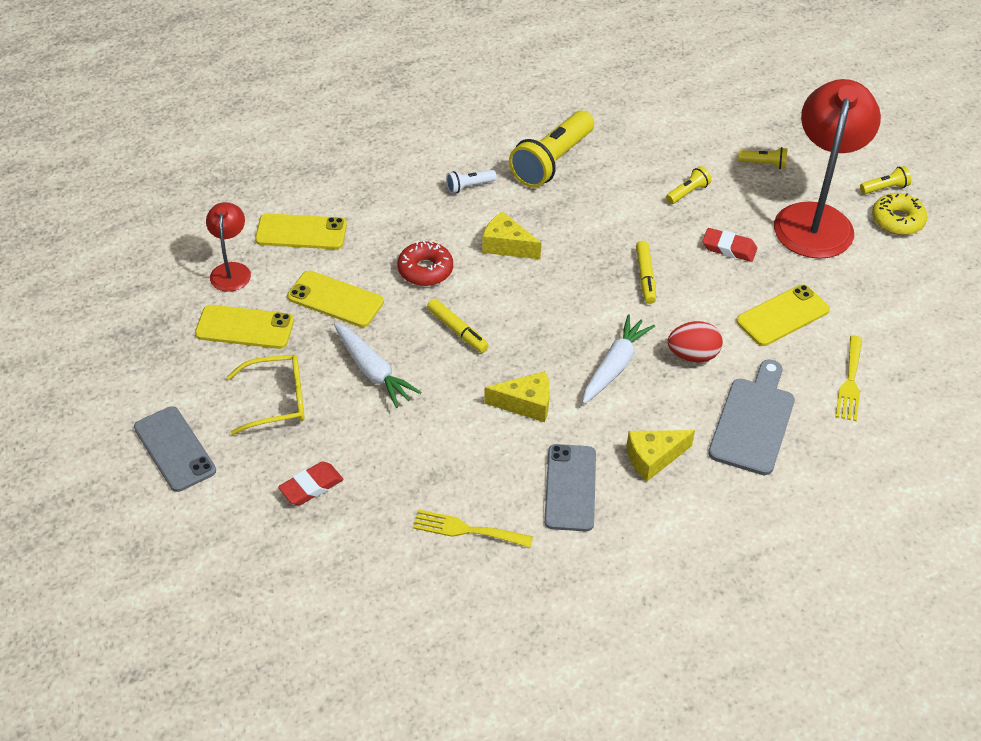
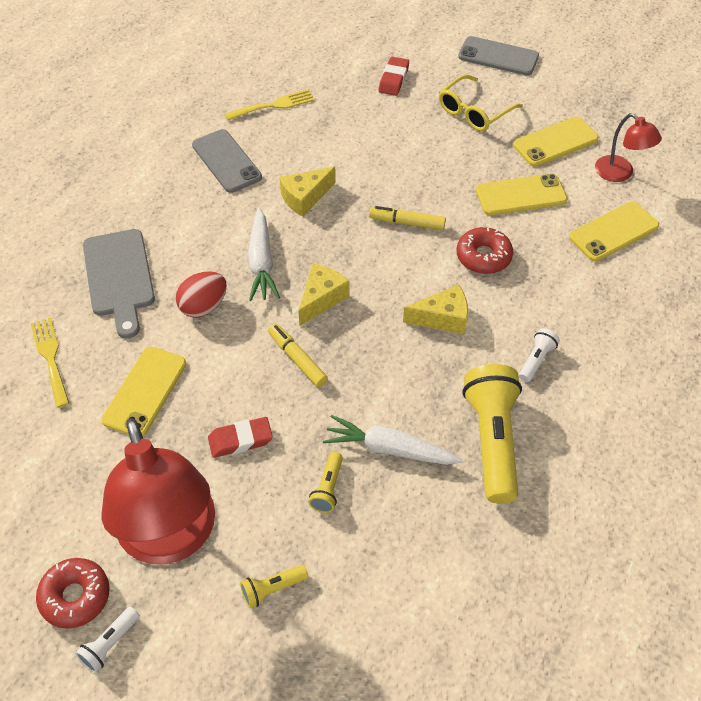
camera: 145 degrees right, 5 degrees up
(372, 371) = (435, 162): white carrot -> white carrot (390, 449)
(653, 458) = (181, 210): yellow cheese -> yellow cheese (321, 299)
(885, 188) = (110, 644): yellow flashlight -> white flashlight
(897, 220) = (75, 596): yellow donut -> red donut

